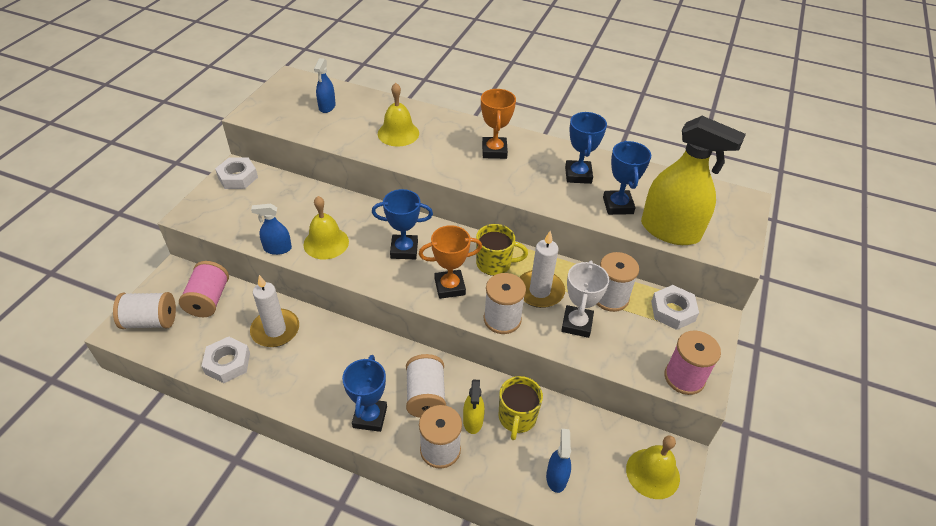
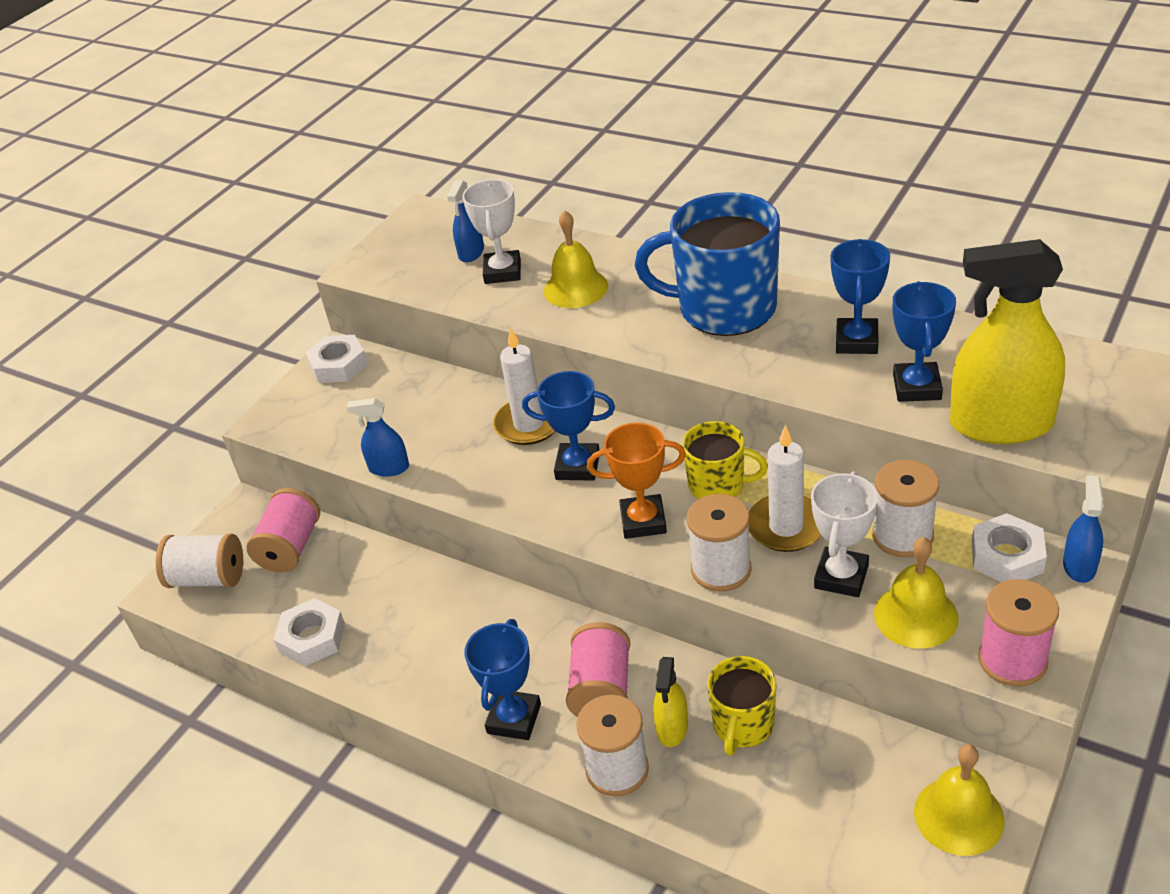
camera: 15 degrees right, 5 degrees down
(275, 330) = (384, 591): white candle -> white candle (529, 424)
(326, 243) = (460, 458): yellow bell -> yellow bell (915, 615)
(349, 120) = (503, 272): none -> white trophy
(425, 396) = (601, 689): white spool -> pink spool
(494, 151) = (724, 309): orange trophy -> blue mug
(556, 477) = (797, 816): blue spray bottle -> blue spray bottle (1079, 566)
(670, 230) = (1000, 424): yellow spray bottle -> yellow spray bottle turned 150 degrees clockwise

